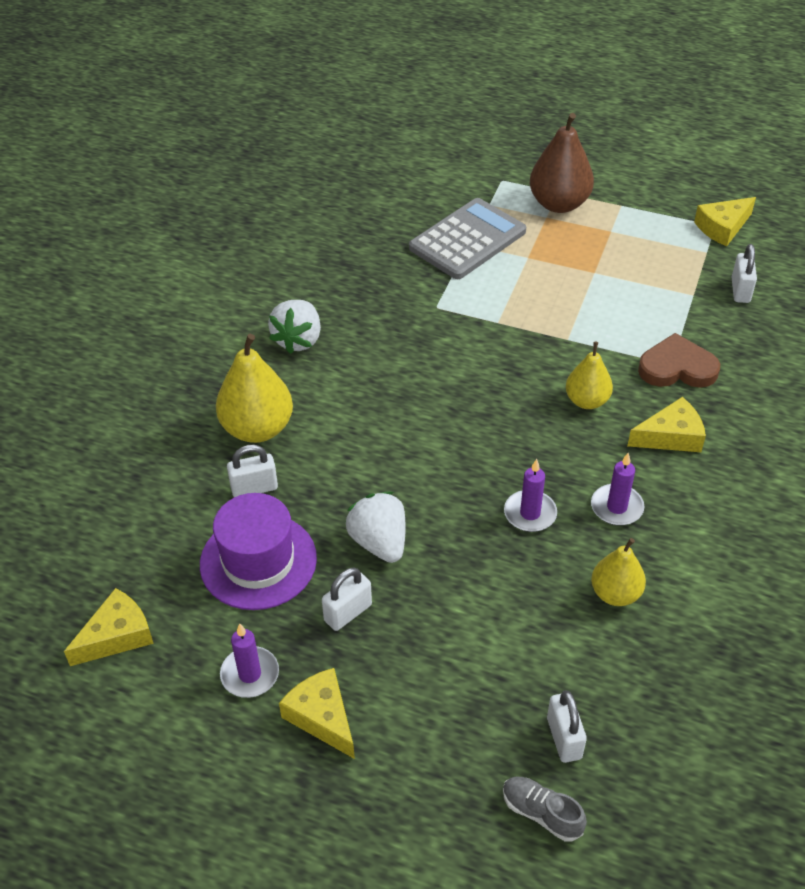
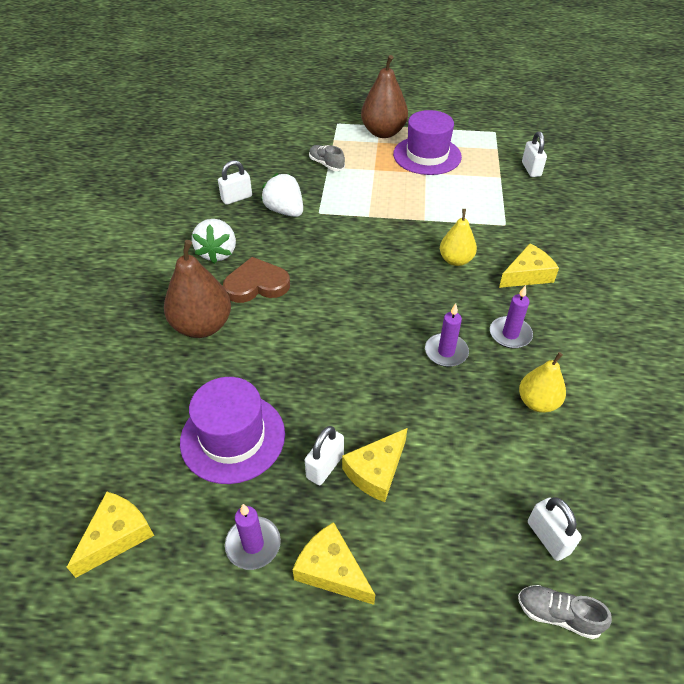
camera: 15 degrees left, 0 degrees up
(254, 488) = (212, 375): white padlock -> white padlock (236, 198)
(257, 428) = (202, 326): yellow pear -> brown pear
(379, 542) = (332, 399): white strawberry -> white strawberry (285, 211)
(467, 240) = (326, 164): grey calculator -> grey shoe
(605, 247) = (427, 155): none -> purple hat
(677, 367) = (510, 226): brown heart -> brown heart (256, 284)
(722, 227) = (501, 132): yellow cheese -> yellow cheese (376, 471)

